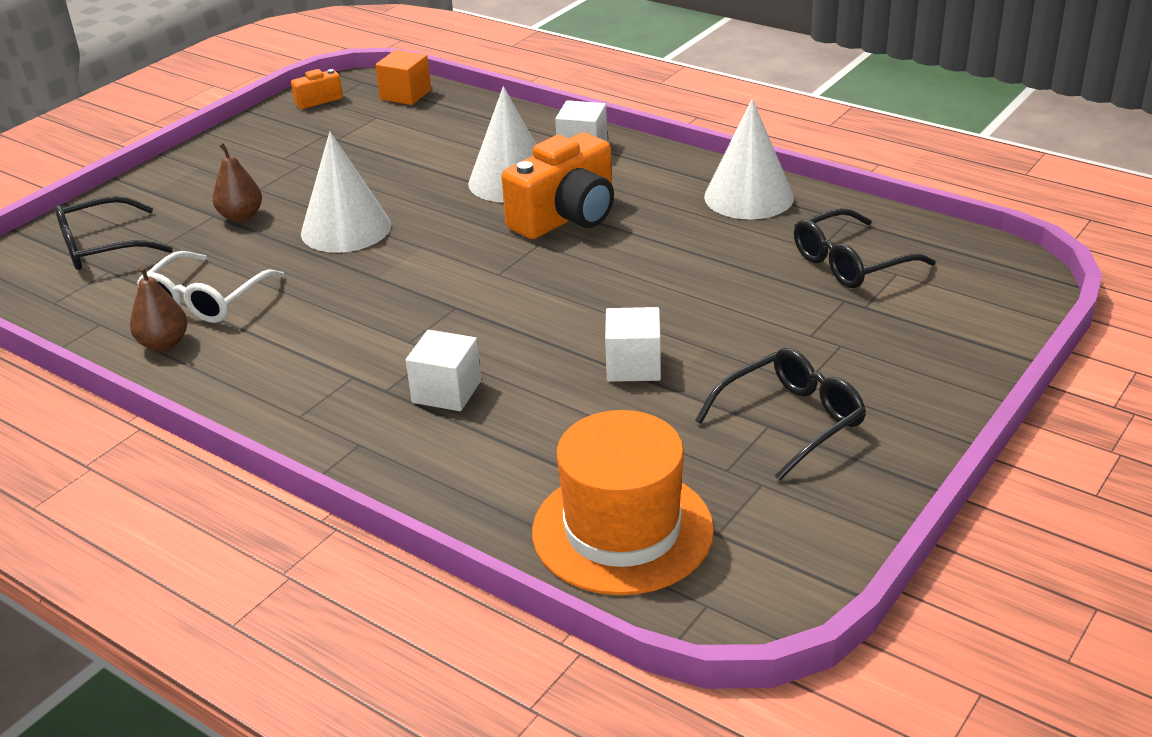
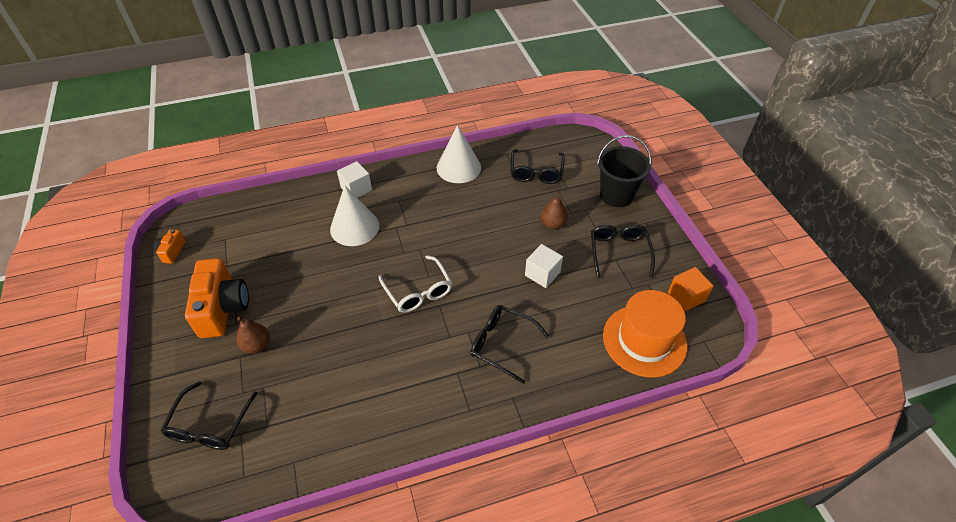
camera: 55 degrees left, 15 degrees up
(164, 344) = (347, 439): brown pear -> brown pear (553, 224)
(206, 299) = (324, 400): white glasses -> white glasses (418, 291)
(346, 229) = (323, 309): white cone -> none
(405, 95) = (218, 216): orange cube -> orange cube (686, 297)
(446, 391) = (502, 344): white cube -> black glasses
(566, 217) = (408, 228): orange camera -> orange camera (223, 308)
(928, 361) = (616, 195): none -> black bucket

